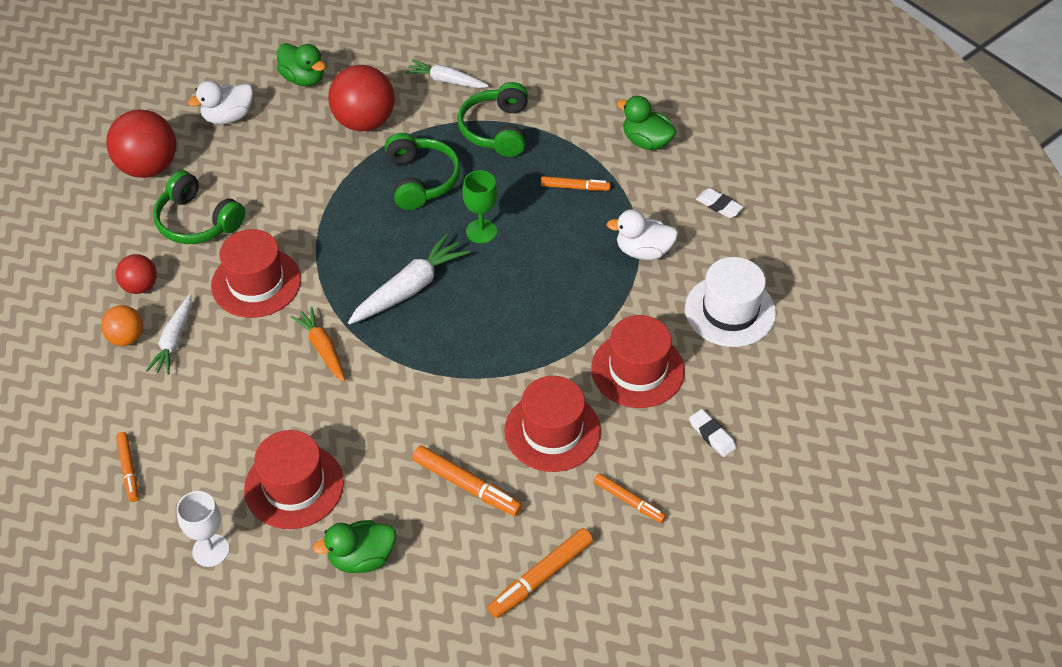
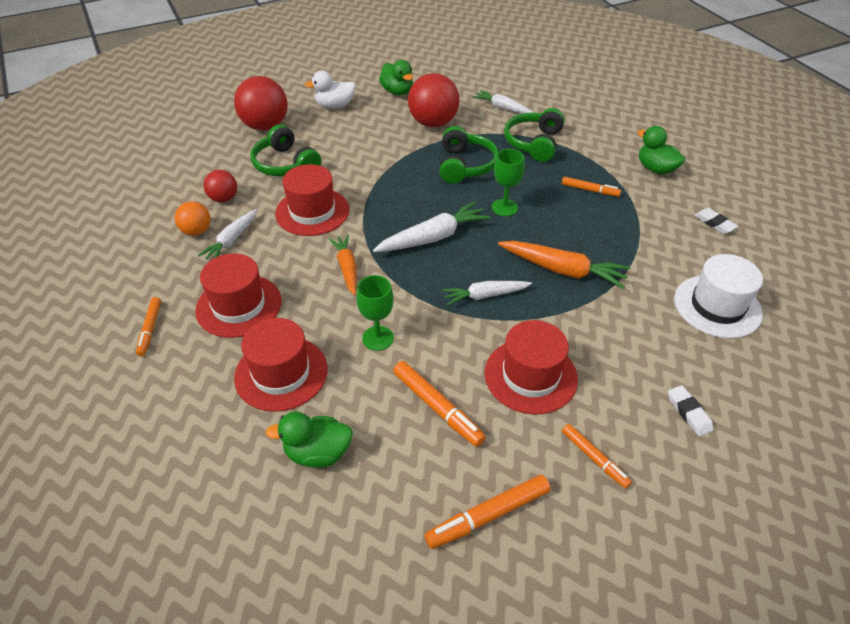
camera: 15 degrees right, 5 degrees down
(211, 550) = (186, 413): white goblet -> none
(383, 425) = (378, 338): none -> green goblet
(485, 350) = (485, 296): none -> white carrot
(563, 301) = (563, 270): none -> orange carrot
(637, 370) = (622, 339): red hat -> red hat (239, 306)
(643, 251) = (641, 245): white duck -> none

